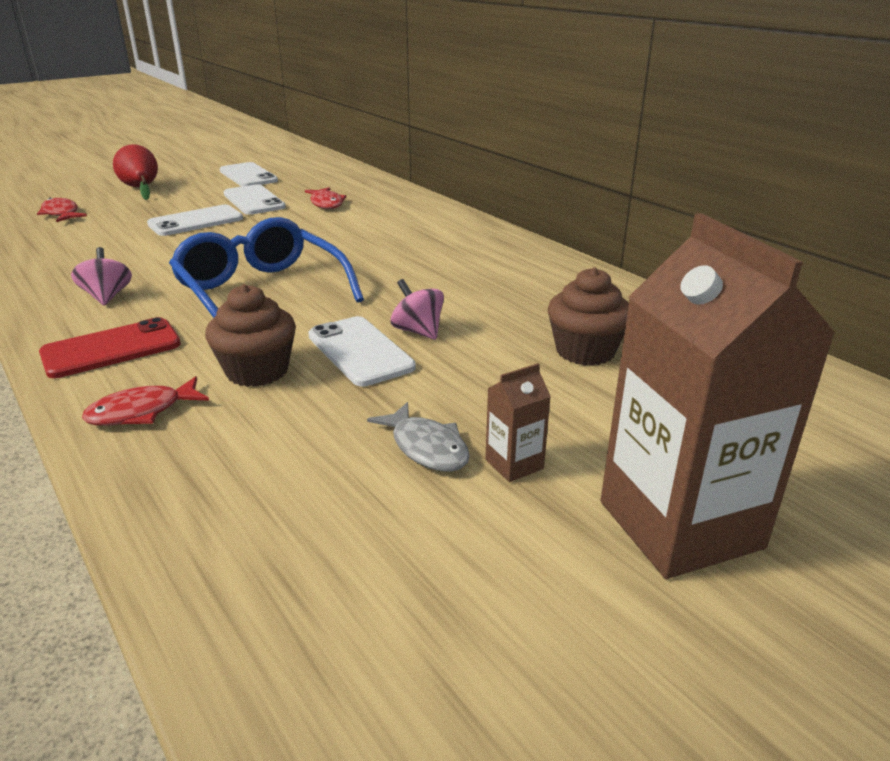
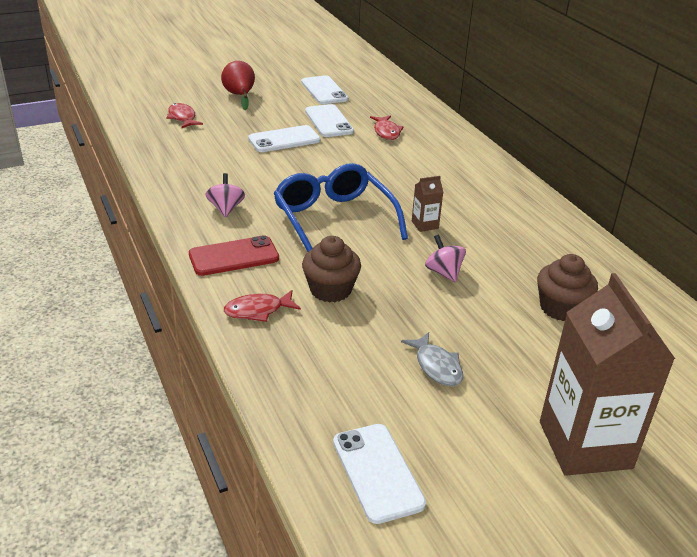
camera: 10 degrees right, 5 degrees up
(360, 351) = (401, 284): white phone -> white phone (377, 472)
(514, 464) = (491, 387): brown carton -> brown carton (425, 225)

